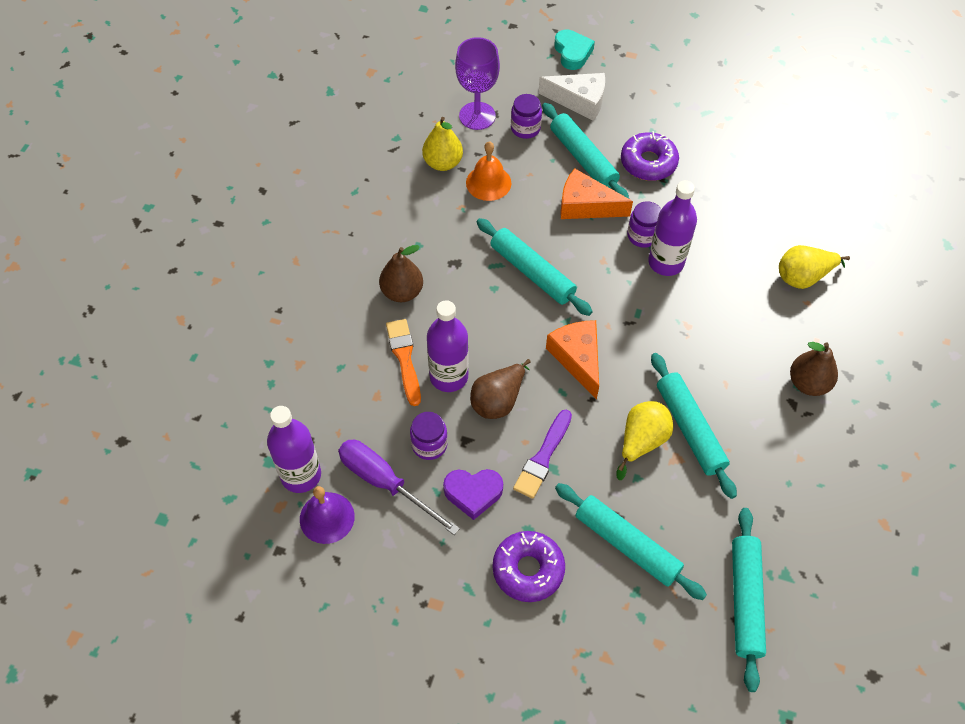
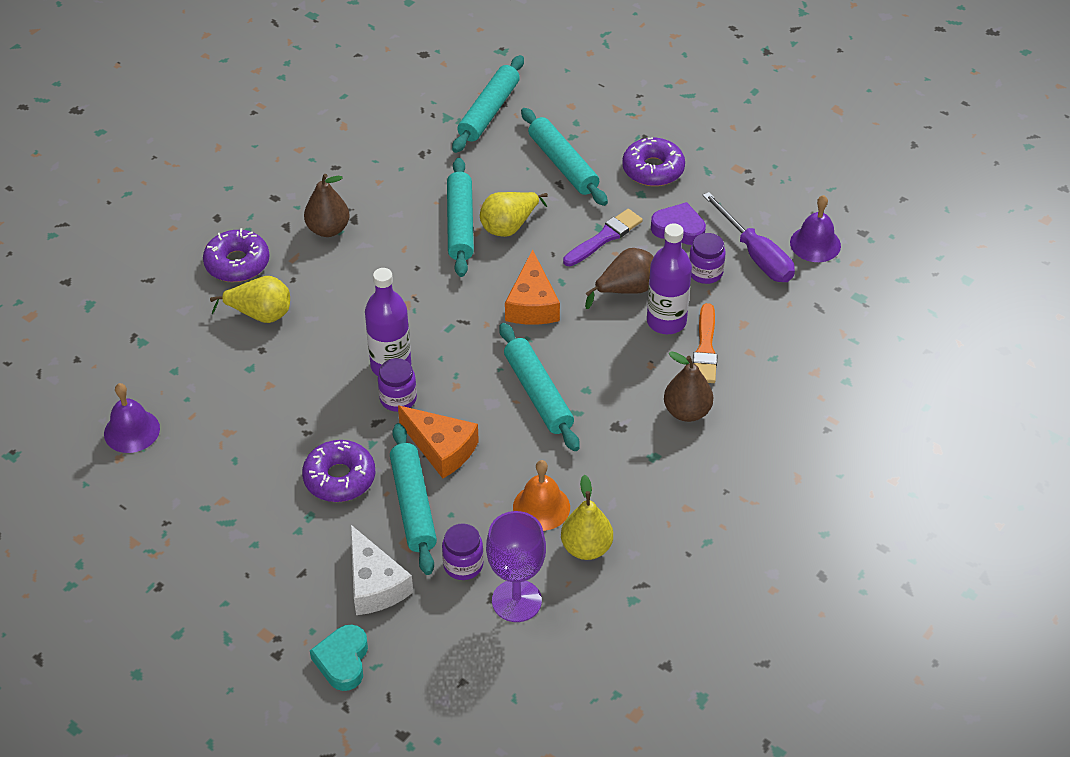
camera: 160 degrees left, 10 degrees down
(301, 475) = (832, 279): purple bottle -> none
(579, 101) = (375, 584): white cheese -> white cheese turned 150 degrees counterclockwise
(824, 154) = (132, 431): none -> purple bell
(860, 321) = (237, 263): none -> purple donut

